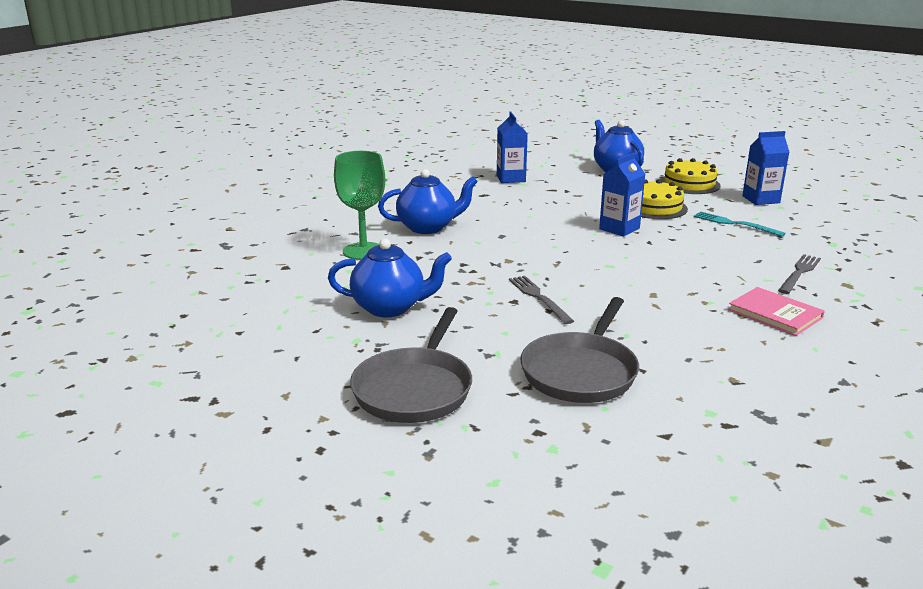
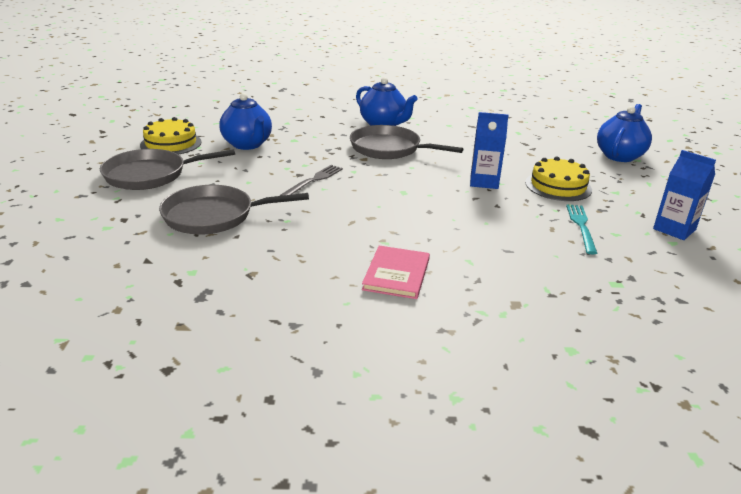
camera: 55 degrees right, 5 degrees up
(363, 251) = (319, 119): green goblet -> none
(497, 243) = (389, 149): none -> grey pan
(511, 178) = (521, 126): blue carton -> none
(689, 184) = (648, 190): yellow cake -> yellow cake (171, 143)
(799, 273) = (507, 274): grey fork -> none

